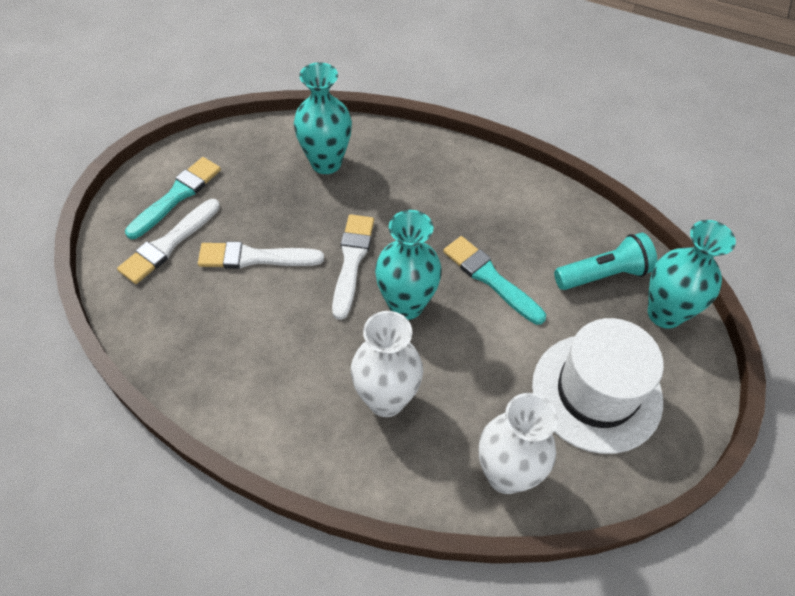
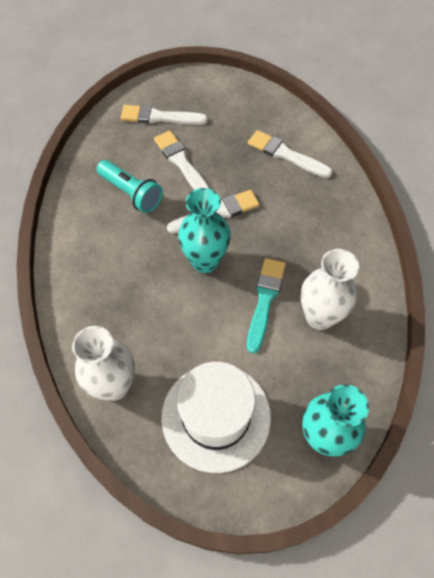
camera: 60 degrees right, 5 degrees up
(177, 196) = (196, 99): turquoise brush -> none
(326, 163) = (286, 154): turquoise vase -> white brush
(386, 400) = (126, 288): white vase -> white vase (319, 317)
(603, 274) = (327, 375): turquoise flashlight -> turquoise flashlight (131, 193)

